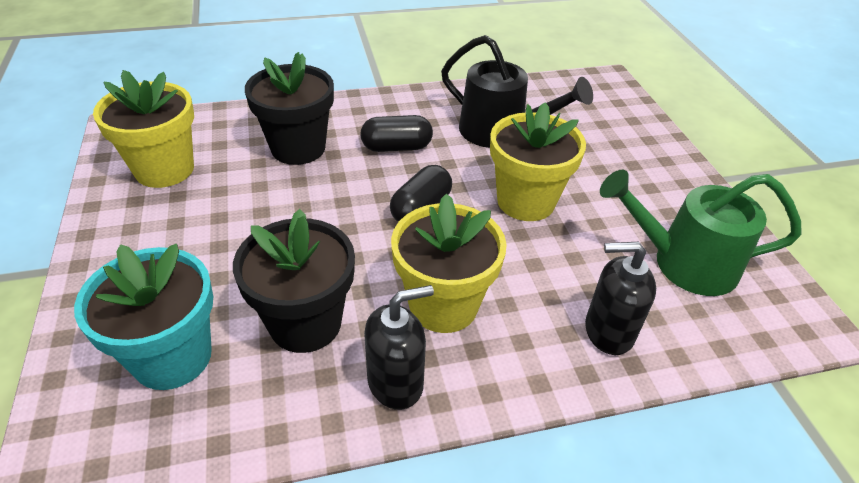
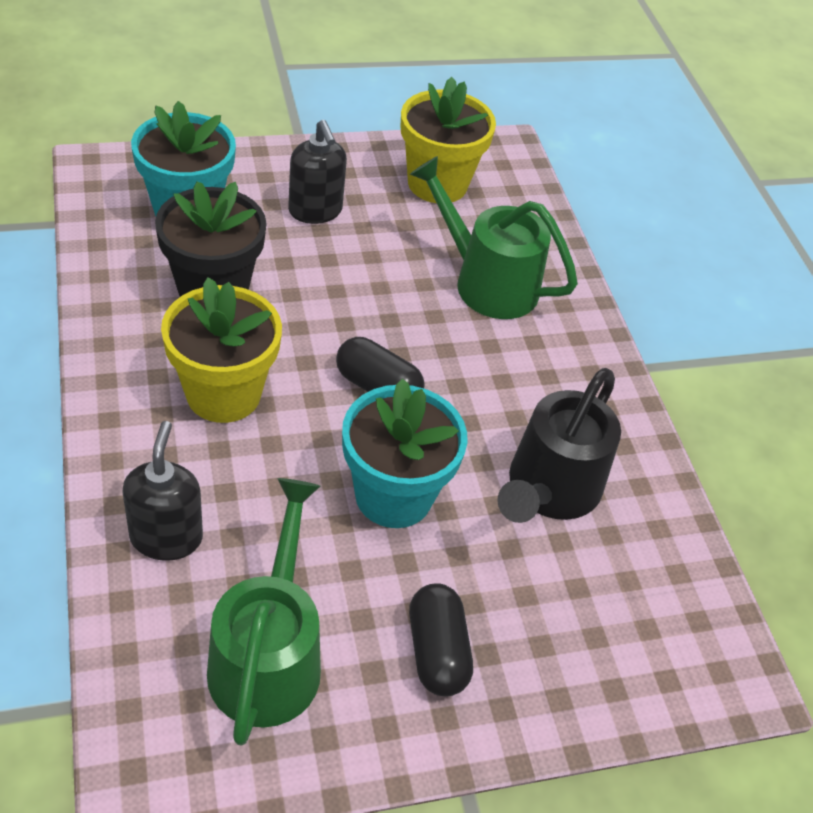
camera: 85 degrees right, 5 degrees up
(298, 148) = (486, 282): black flower pot -> green watering can
(396, 147) = (498, 372): black capsule -> black capsule (436, 651)
(396, 382) = (133, 351): black soap dispenser -> black soap dispenser (315, 211)
(526, 201) = (393, 495): yellow flower pot -> turquoise flower pot

